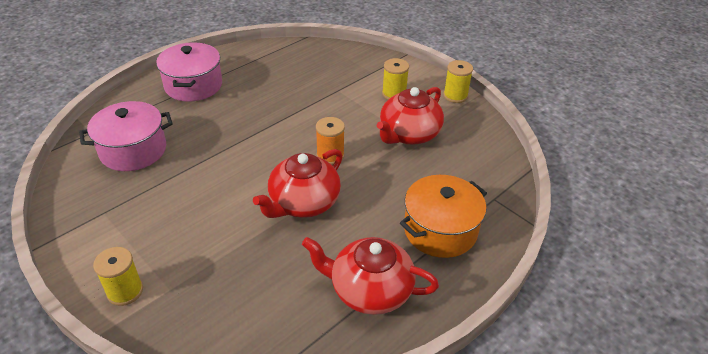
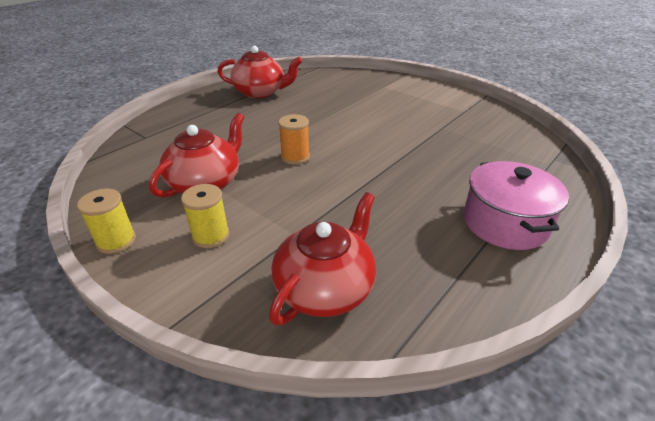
camera: 175 degrees right, 5 degrees down
(125, 291) = (409, 85): yellow spool -> none
(133, 150) = (491, 148): pink pot -> none
(303, 203) = (313, 125): red teapot -> red teapot (325, 288)
(440, 230) = (203, 117): orange pot -> none

